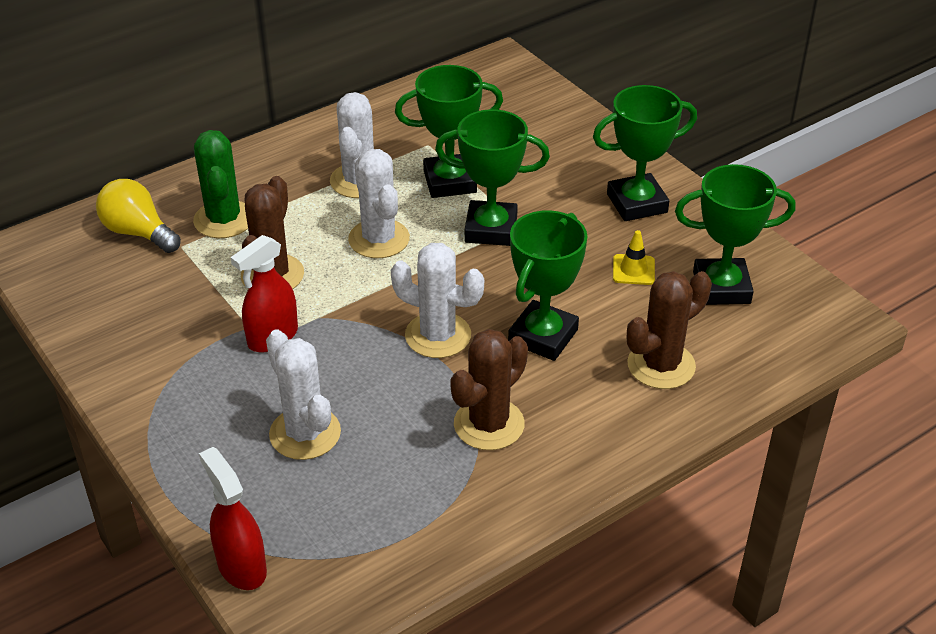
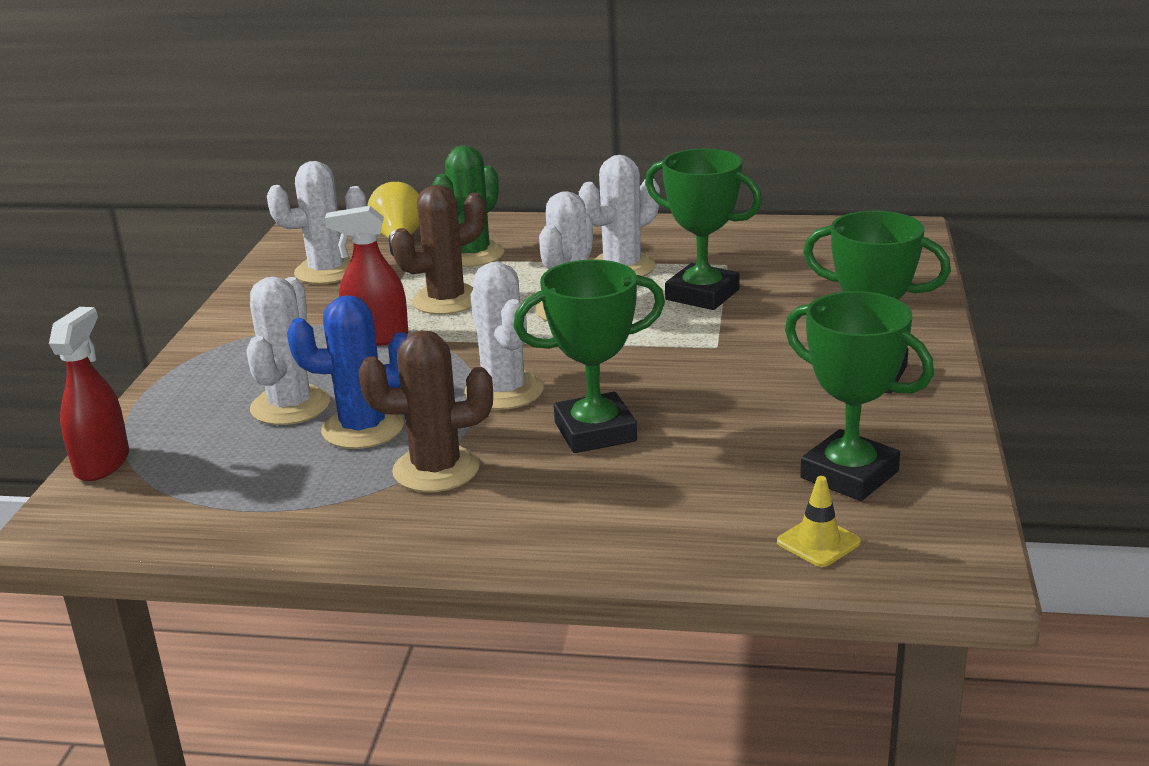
camera: 45 degrees right, 15 degrees down
(125, 293) = (327, 271): none -> white cactus
(389, 421) = (363, 428): none -> blue cactus
(491, 229) = (682, 339): green trophy -> none
(633, 270) = (774, 422): yellow traffic cone -> yellow traffic cone (818, 542)
(661, 365) = (672, 505): brown cactus -> none

